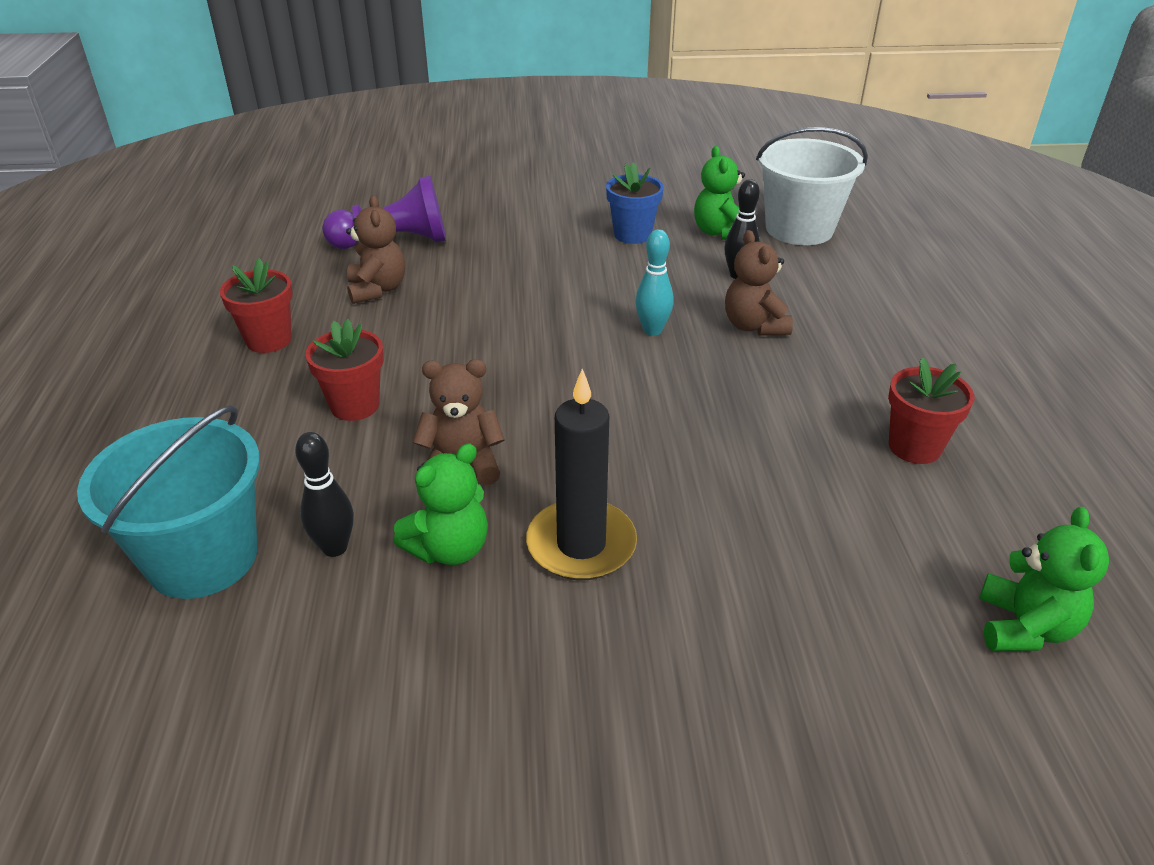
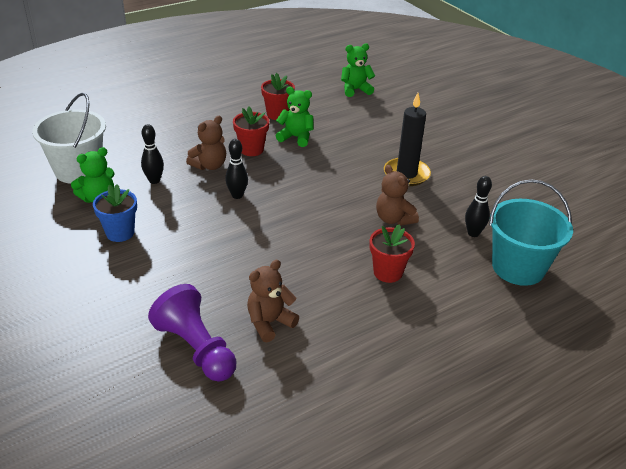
camera: 120 degrees left, 0 degrees up
(269, 340) = (364, 343): red flower pot -> red flower pot (251, 149)
(449, 549) = (442, 204): green teddy bear -> green teddy bear (296, 137)
(652, 330) = (237, 195): turquoise bowling pin -> black bowling pin

